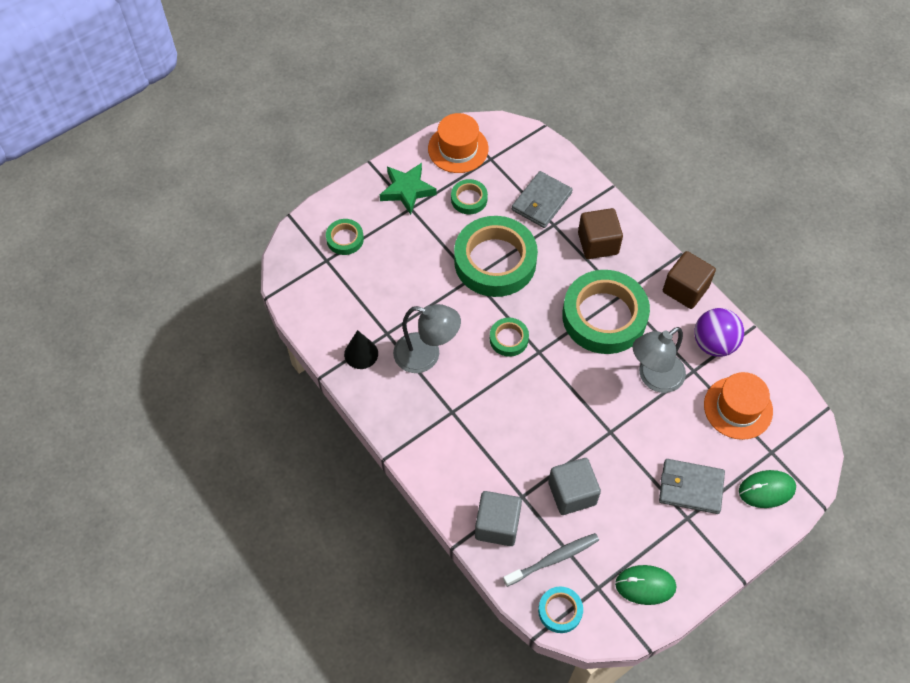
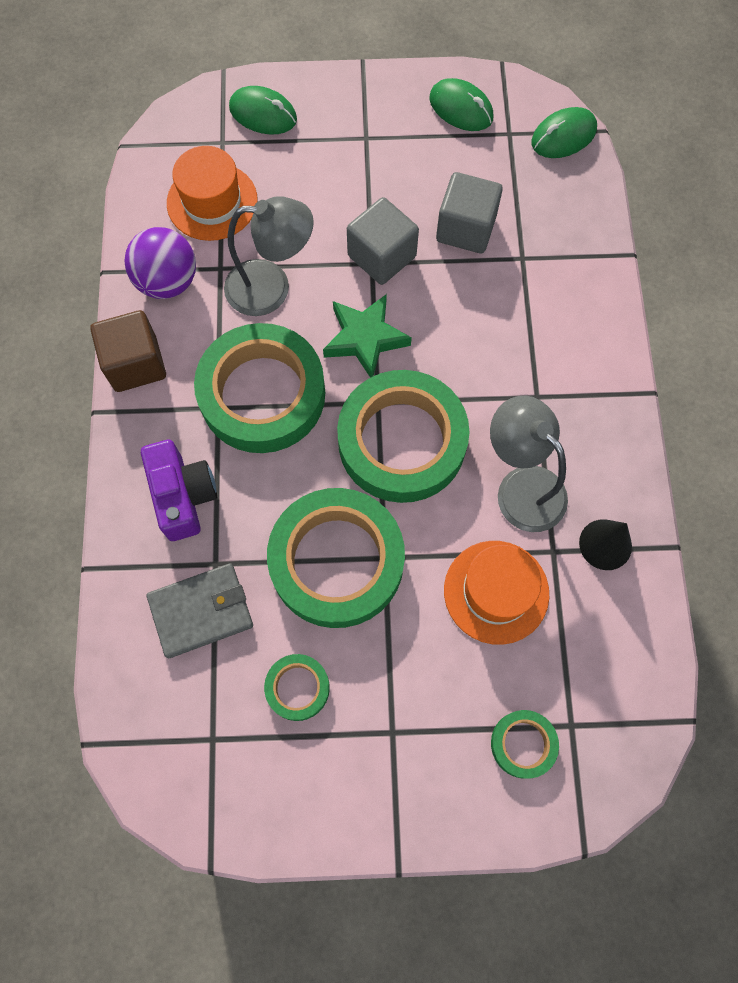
camera: 145 degrees left, 10 degrees up
(407, 190) = (376, 769): green star -> green star (365, 338)
(458, 148) = (245, 795): orange hat -> orange hat (496, 592)
(497, 525) = (571, 246): grey cube -> grey cube (382, 256)
(509, 339) = (402, 441): green tape -> green tape, size x2.19
(553, 559) = (535, 182): grey toothbrush -> none
(560, 611) = (563, 136): turquoise tape -> green mouse
(598, 243) = (183, 496): brown cube -> purple camera
(690, 487) = (337, 160): grey wallet -> none

